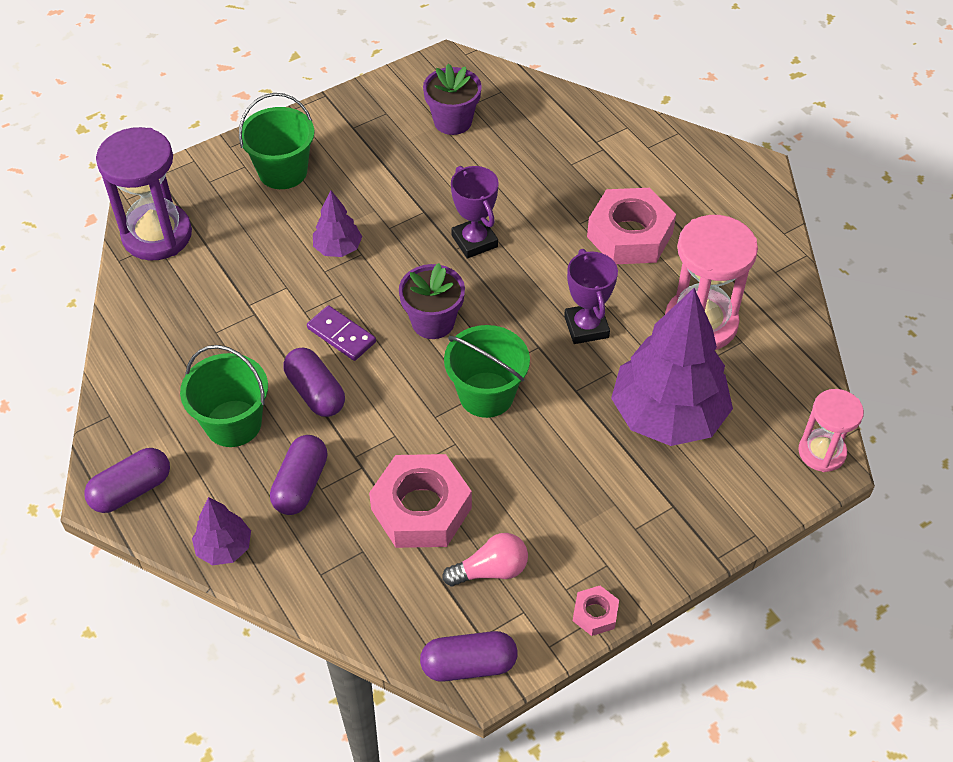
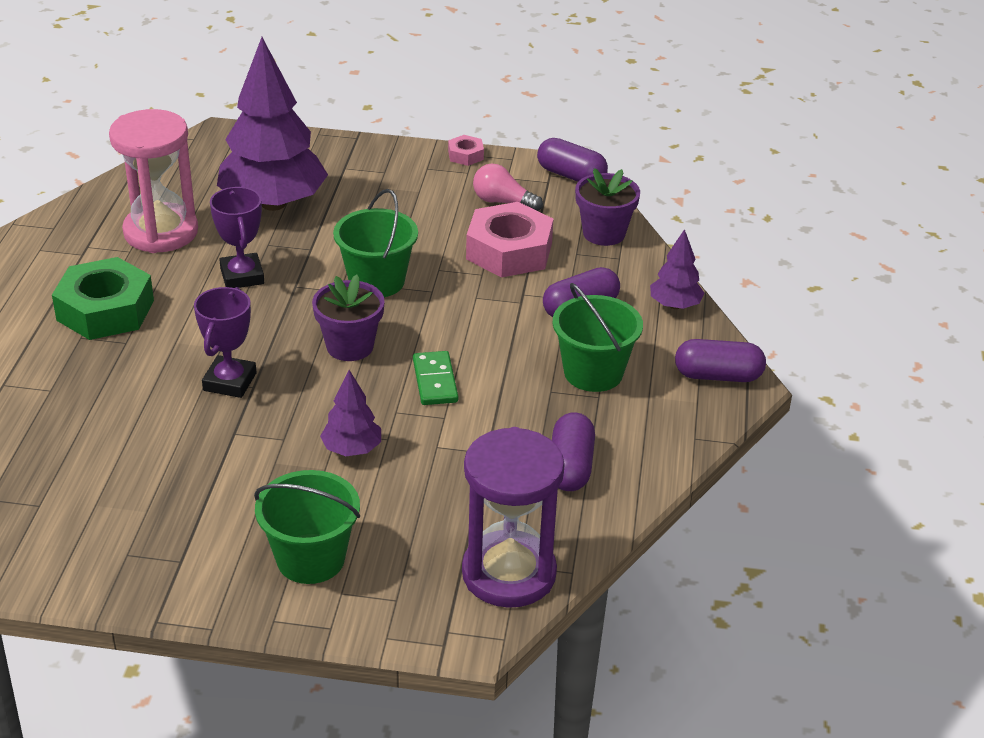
camera: 140 degrees left, 15 degrees down
(315, 392) = (504, 355): purple capsule -> purple capsule (570, 467)
(341, 335) = (435, 381): purple domino -> green domino
(452, 121) = (81, 499): purple flower pot -> purple flower pot (604, 233)
(586, 327) = (242, 276): purple trophy -> purple trophy turned 45 degrees counterclockwise
(629, 235) = (105, 310): pink nut -> green nut
(821, 452) = (213, 139): pink hourglass -> none

